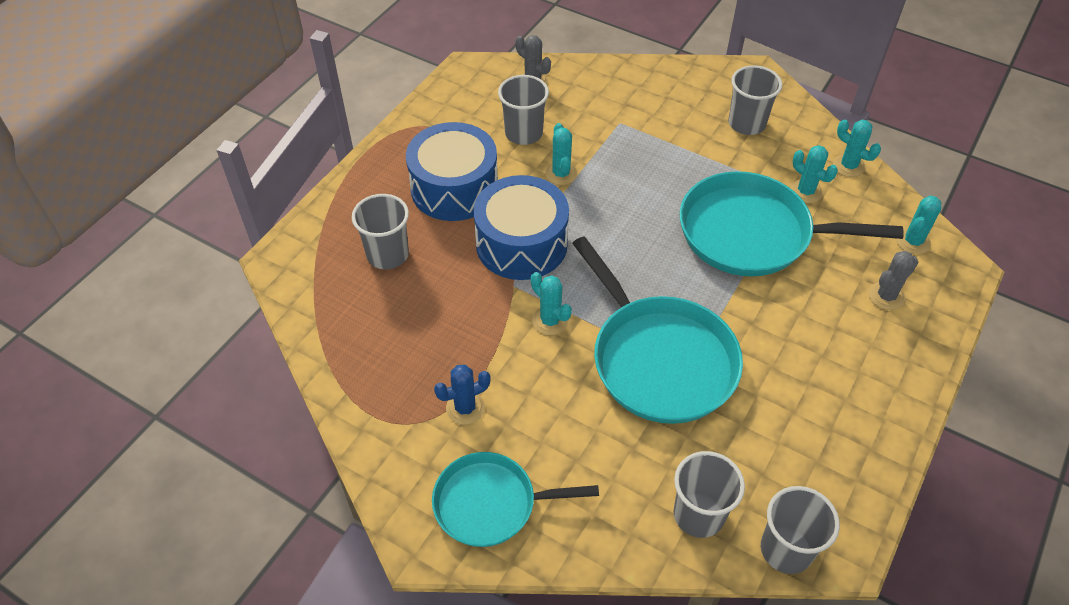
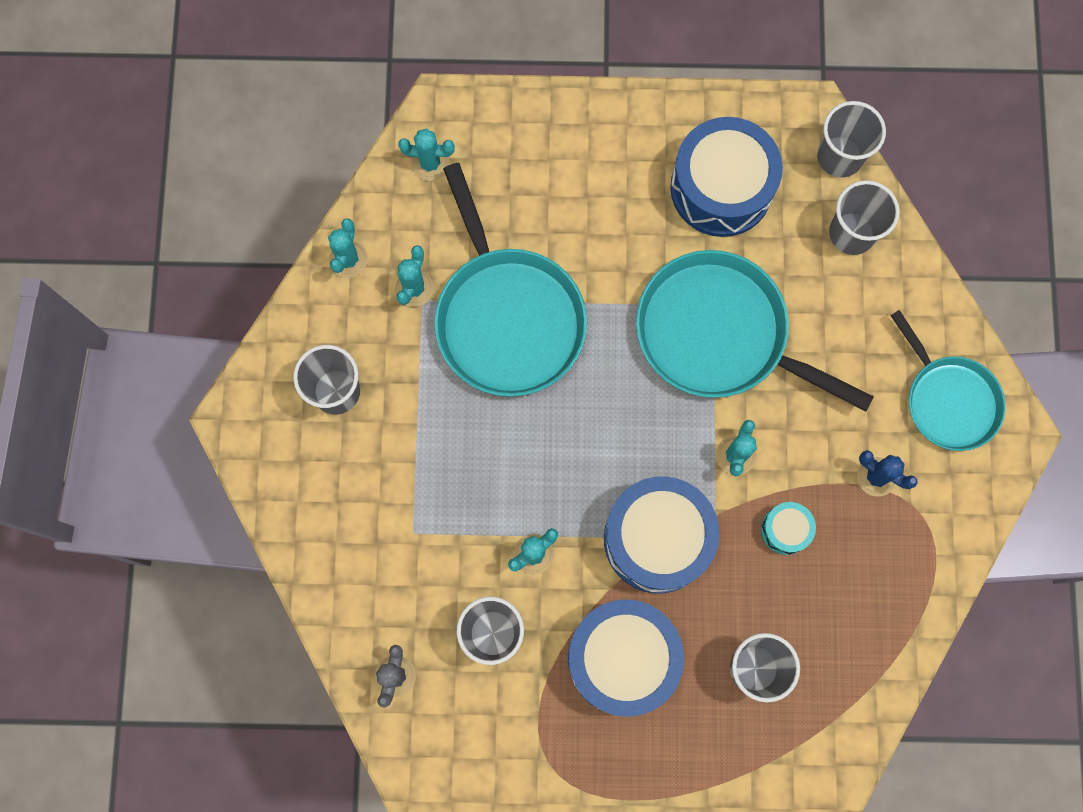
camera: 120 degrees left, 25 degrees up
(469, 323) = (785, 530): none -> turquoise drum
(660, 360) = (718, 334): turquoise pan -> turquoise pan turned 90 degrees counterclockwise
(798, 430) = (721, 188): none -> blue drum
(886, 296) = (519, 165): grey cactus -> none

